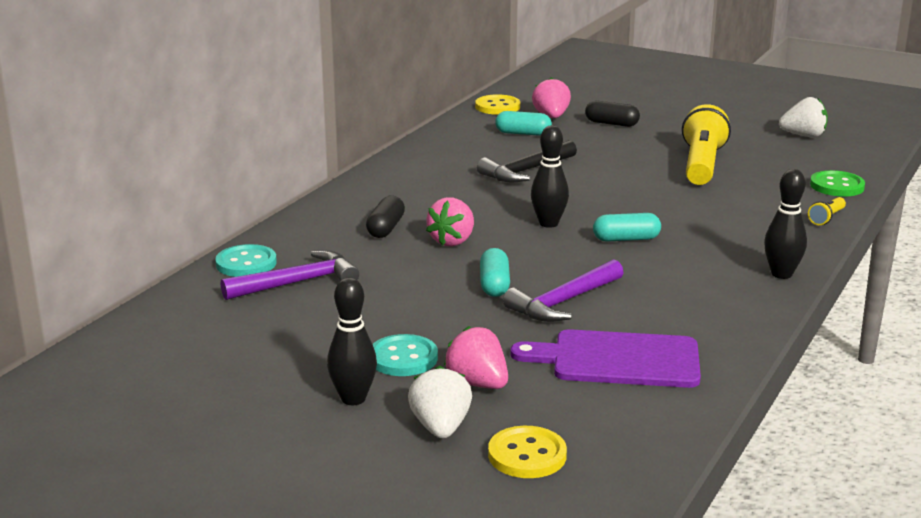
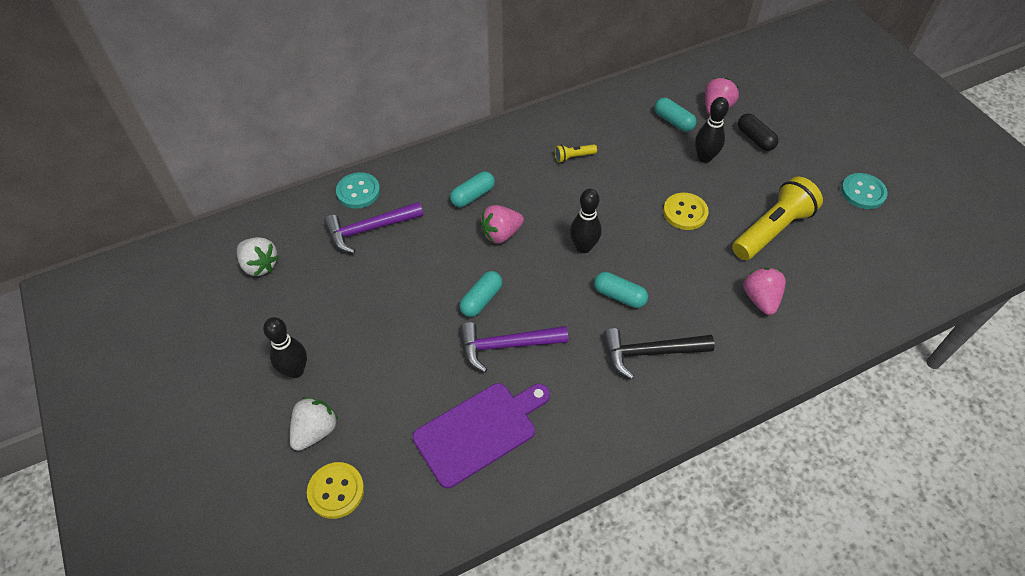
camera: 35 degrees right, 30 degrees up
(298, 282) = (369, 229): purple hammer -> purple hammer turned 150 degrees clockwise
(386, 228) = (473, 196): black capsule -> turquoise capsule
(403, 358) = (357, 347): turquoise button -> turquoise button (863, 192)
(478, 383) = (374, 400): pink strawberry -> pink strawberry (760, 299)
(497, 107) = (688, 76): yellow button -> yellow button (685, 212)
(526, 171) = (629, 172): black hammer -> black hammer (649, 353)
(618, 360) = (479, 431): purple cutting board -> purple cutting board turned 105 degrees clockwise
(781, 274) = (690, 403): black bowling pin -> black bowling pin (704, 157)
(803, 135) = (903, 230): white strawberry -> white strawberry (260, 265)
(826, 218) = (801, 353): yellow flashlight -> yellow flashlight (573, 157)
(837, 186) = (857, 315): green button -> none

